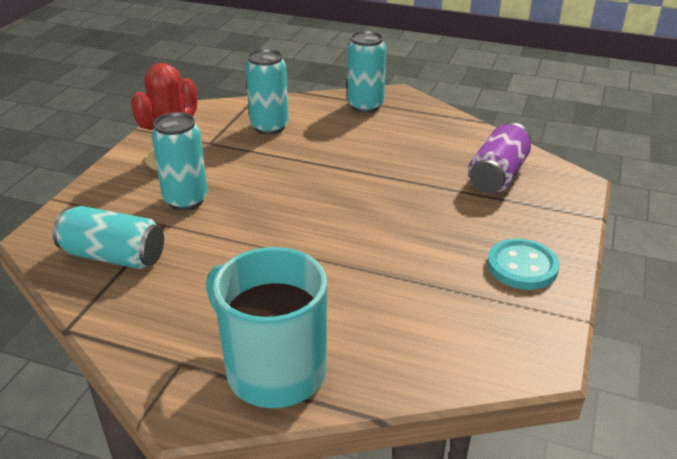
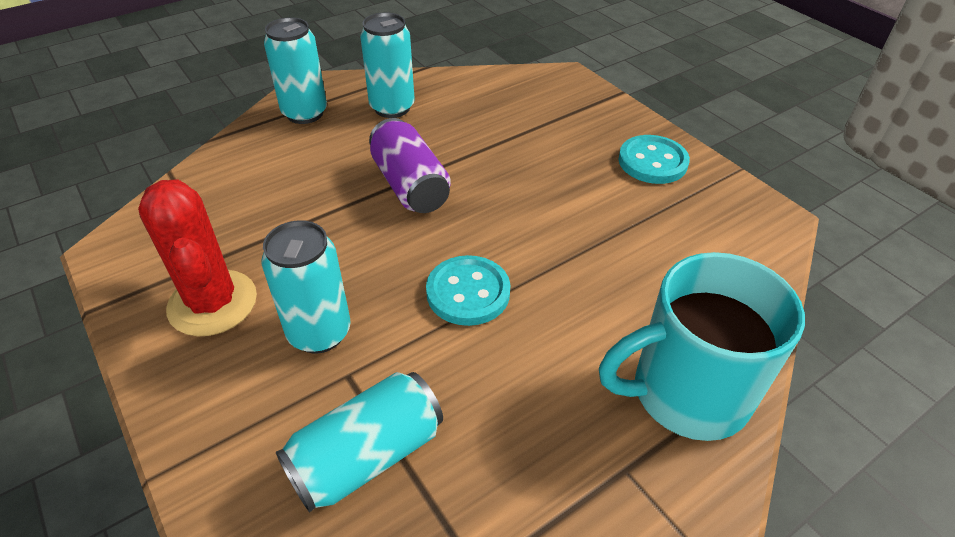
camera: 55 degrees left, 10 degrees up
(269, 127) = (252, 195): turquoise can -> turquoise can (392, 108)
(272, 238) = (468, 292): none -> turquoise button
(497, 175) = (515, 105): purple can -> purple can (410, 185)

